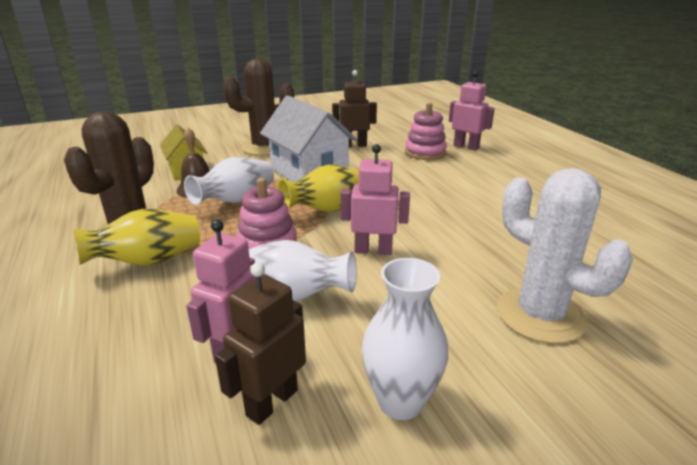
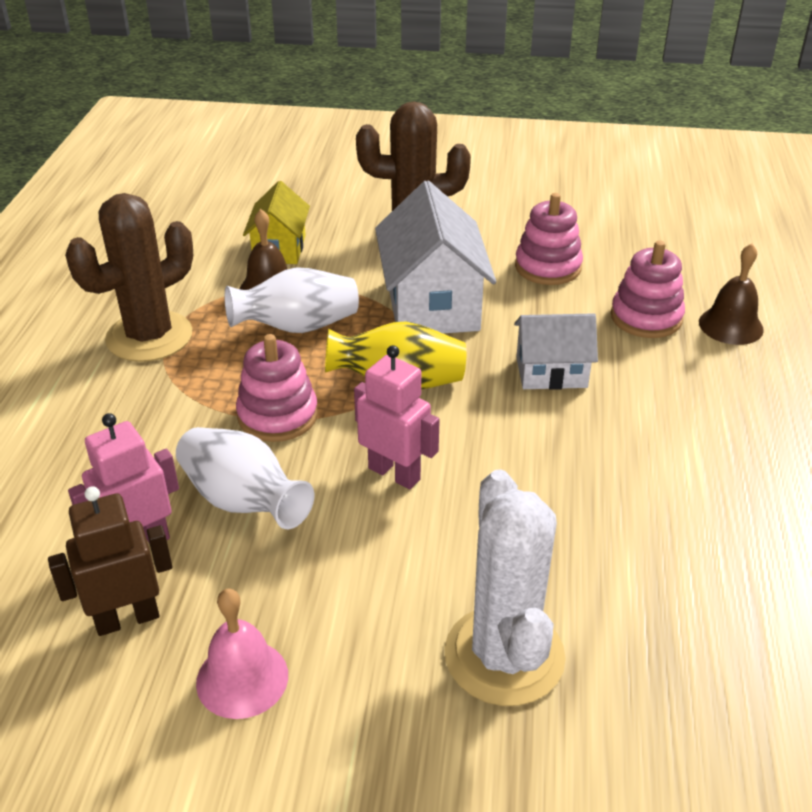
camera: 30 degrees right, 10 degrees up
(148, 261) = (138, 390): yellow vase -> none
(354, 145) = (548, 267): brown robot -> pink stacking toy
(400, 401) = (242, 678): white vase -> pink bell
(406, 183) = (551, 372): none -> white house
(466, 147) = (730, 325): pink robot -> brown bell

